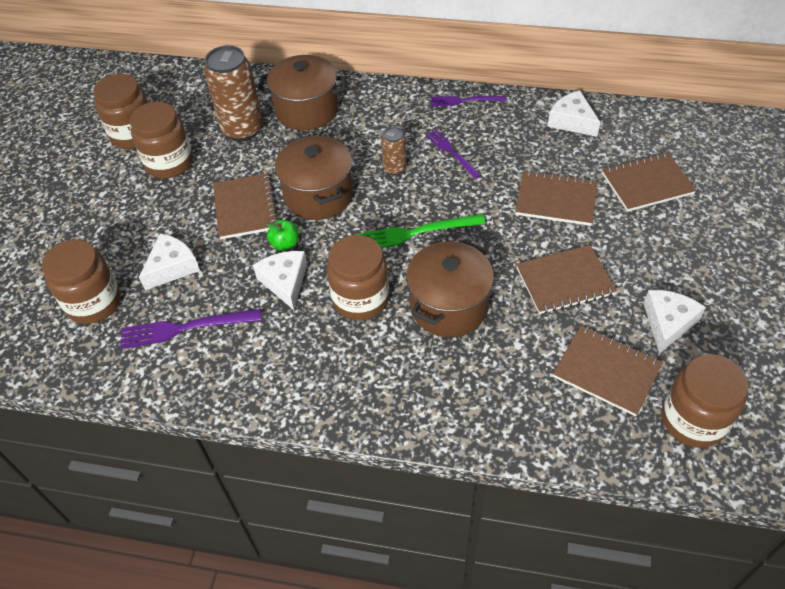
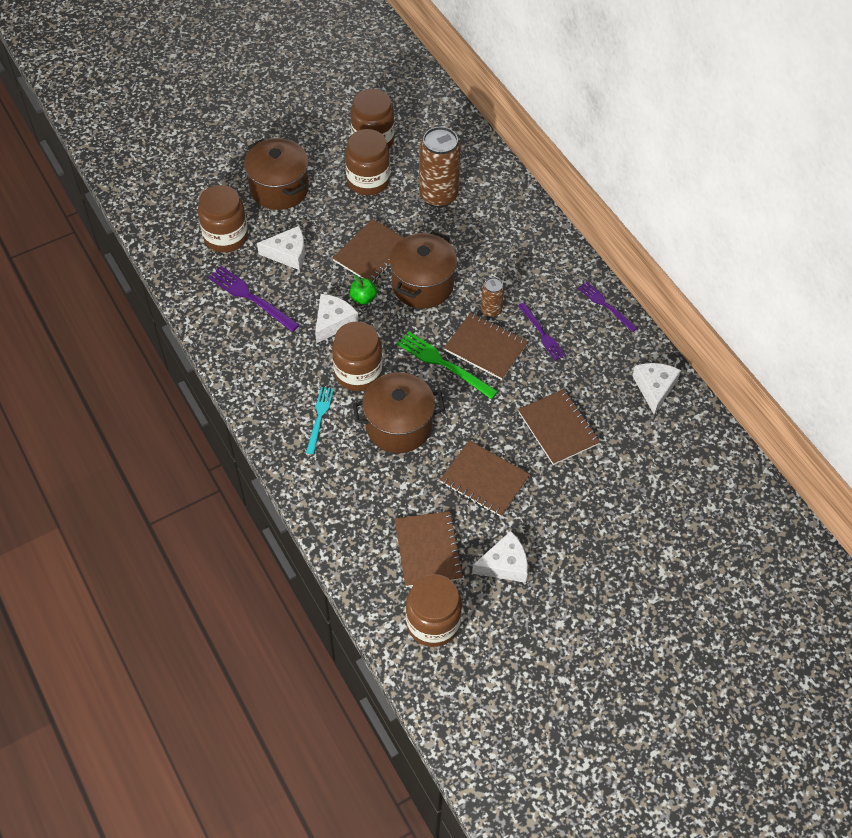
camera: 45 degrees right, 5 degrees up
(307, 110) = (495, 217): brown pot -> brown pot (279, 188)
(379, 362) = (319, 417): none -> turquoise fork
(451, 152) = (542, 333): purple fork -> purple fork turned 135 degrees clockwise
(647, 184) = (634, 477): brown notebook -> brown notebook (485, 347)

